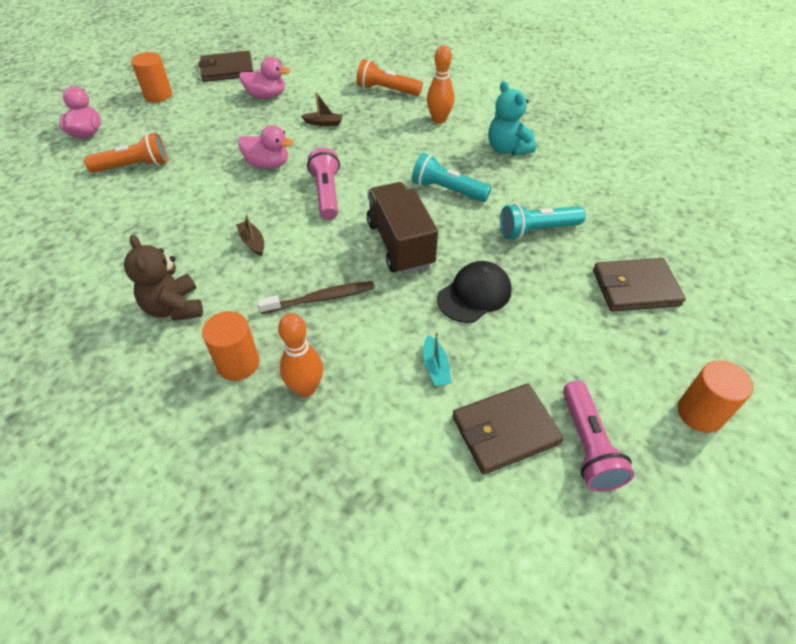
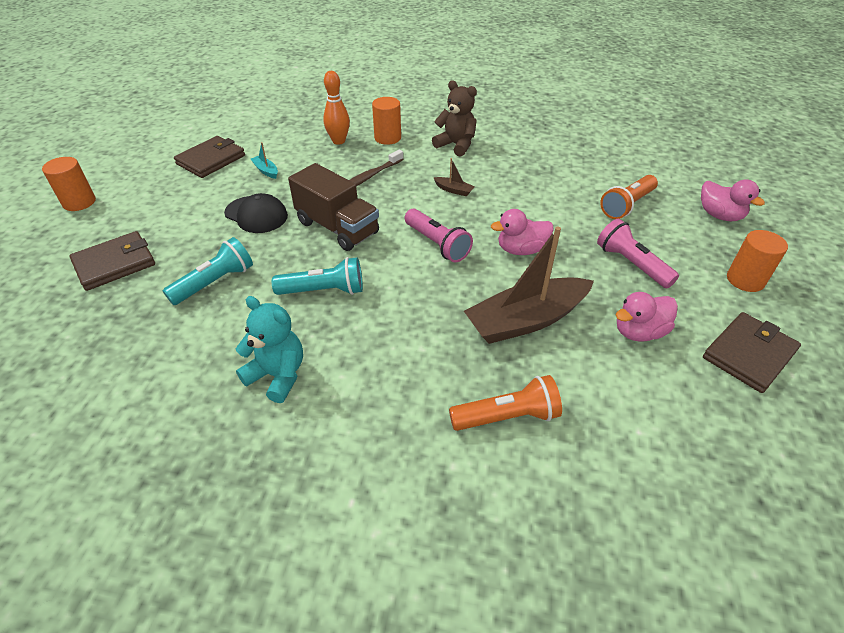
camera: 150 degrees right, 5 degrees down
(324, 123) = (526, 320): brown boat -> brown boat, size x2.49
(439, 120) = (393, 389): orange bowling pin -> none
(474, 294) = (256, 215): black cap -> black cap turned 75 degrees counterclockwise
(588, 445) = (158, 168): pink flashlight -> pink flashlight (631, 264)

